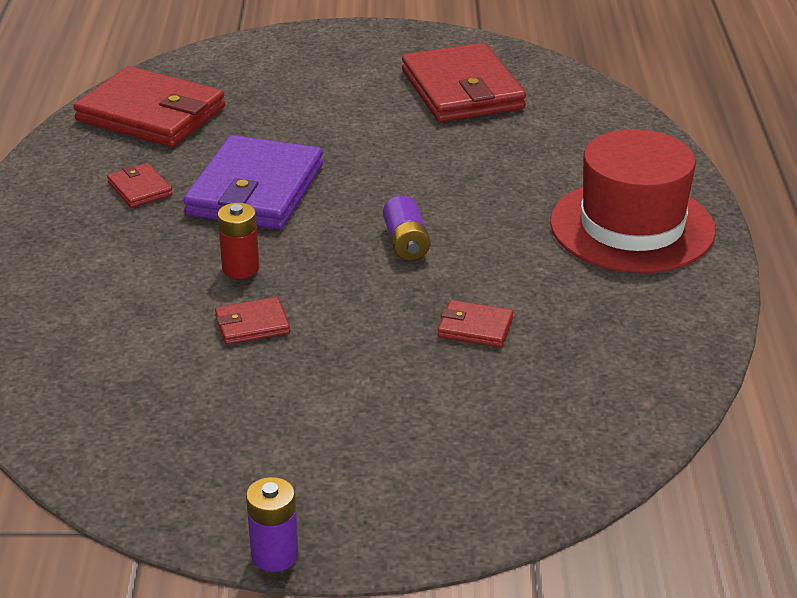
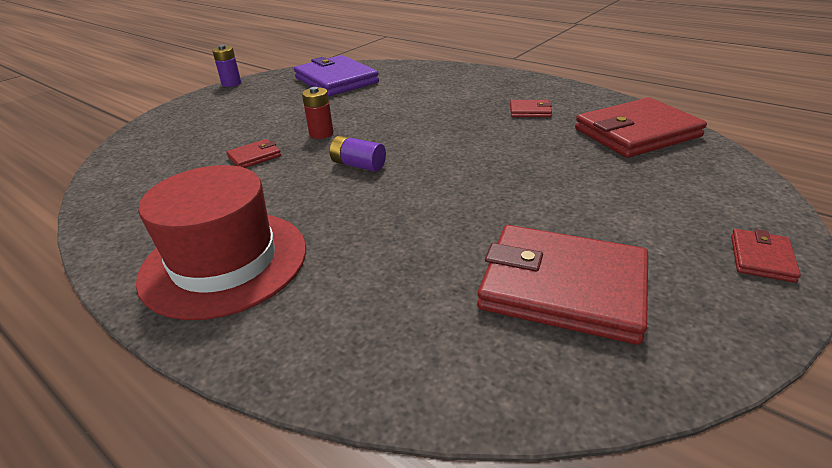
camera: 130 degrees right, 0 degrees up
(240, 268) = (409, 117): red battery -> red battery (321, 134)
(252, 324) = (359, 108): red wallet -> red wallet (761, 258)
(255, 190) = (487, 139): purple wallet -> purple wallet (336, 80)

